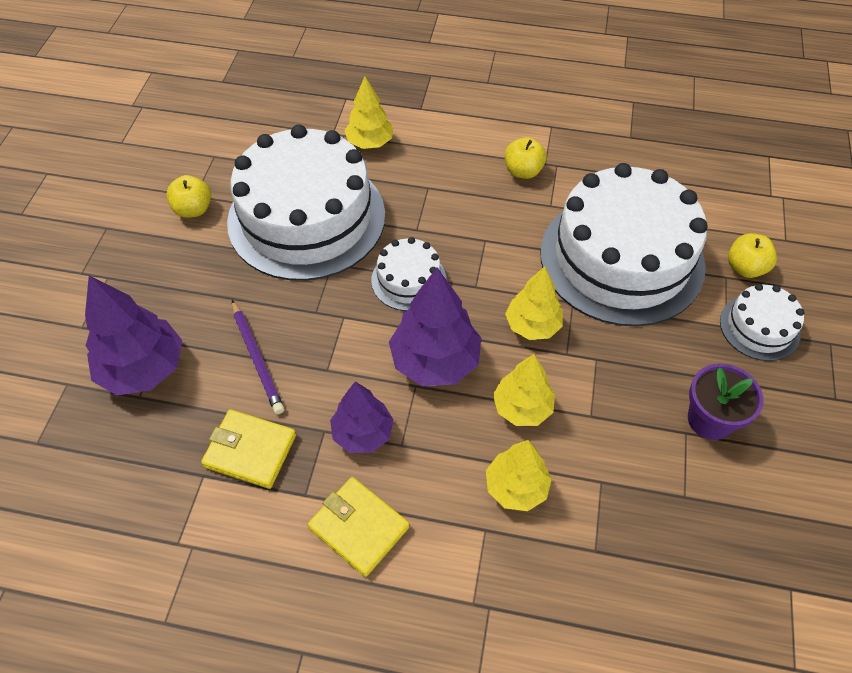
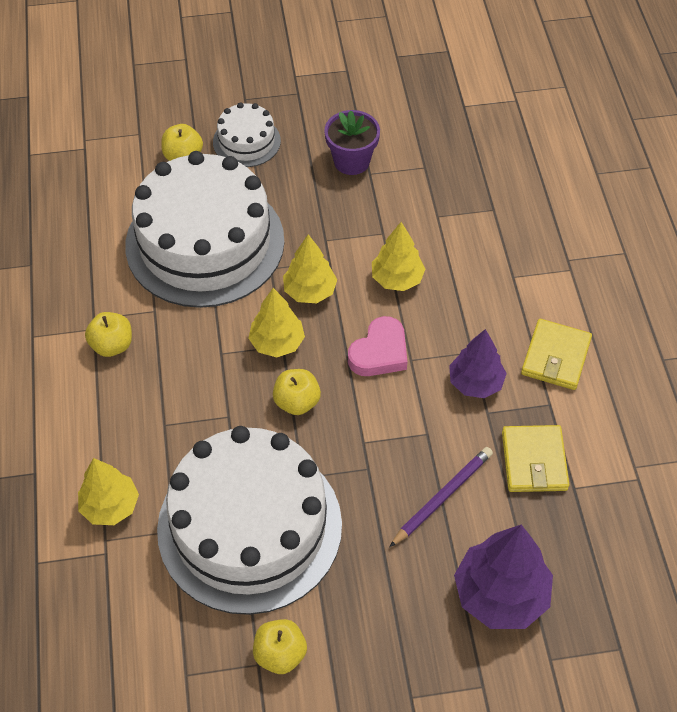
camera: 110 degrees left, 0 degrees up
(409, 280) = (297, 402): white cake -> yellow apple
(435, 361) = (379, 352): purple tree -> pink heart
(516, 487) = (469, 266): yellow tree -> yellow tree (277, 343)

